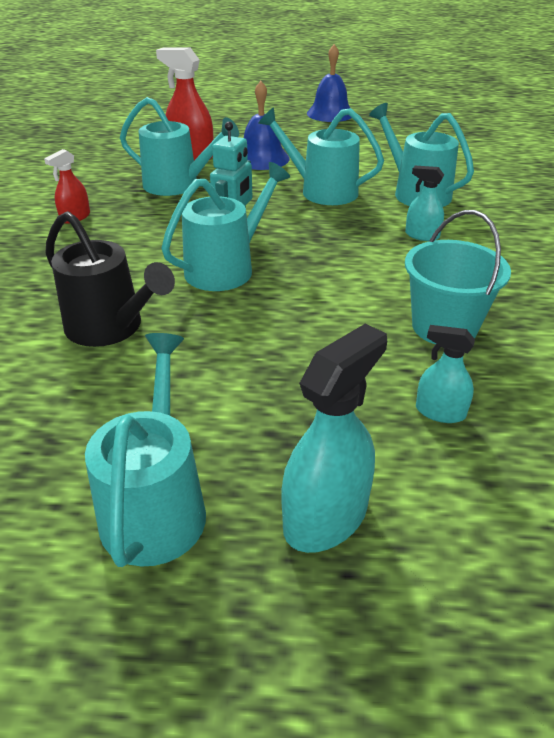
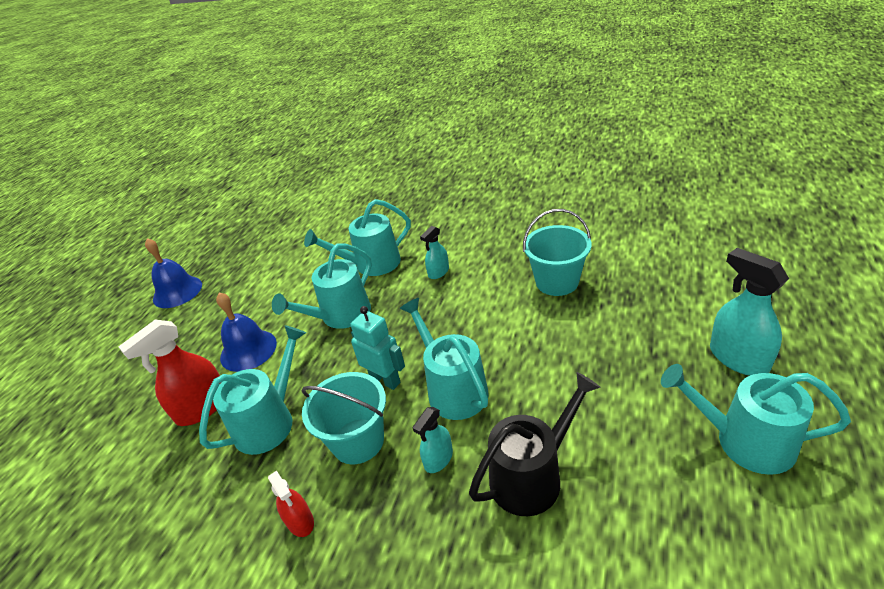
camera: 70 degrees left, 0 degrees up
(156, 227) = (358, 441): none -> turquoise bucket
(440, 412) = (643, 298): turquoise spray bottle -> turquoise spray bottle (438, 459)

